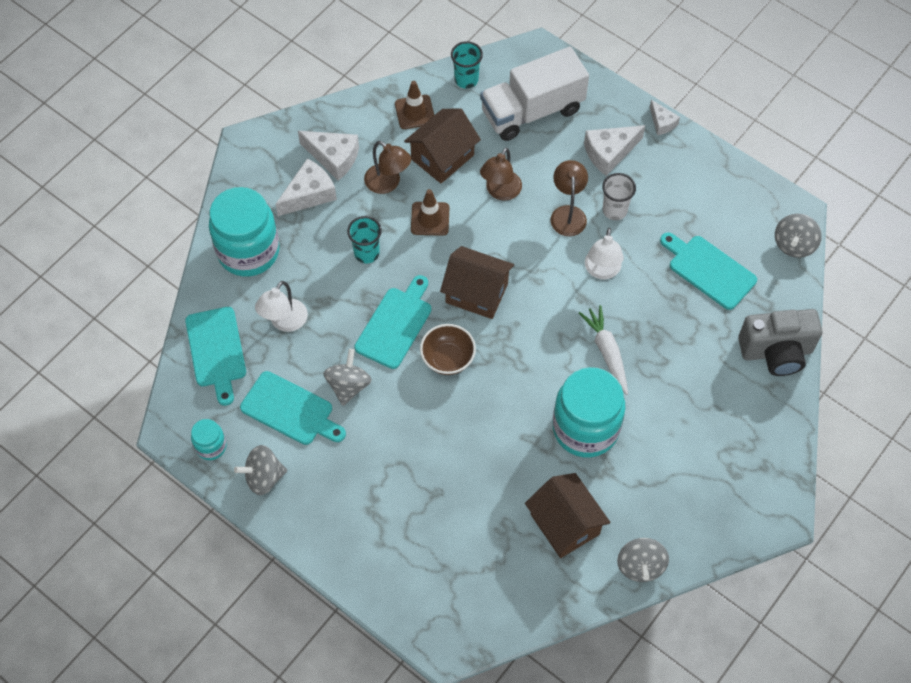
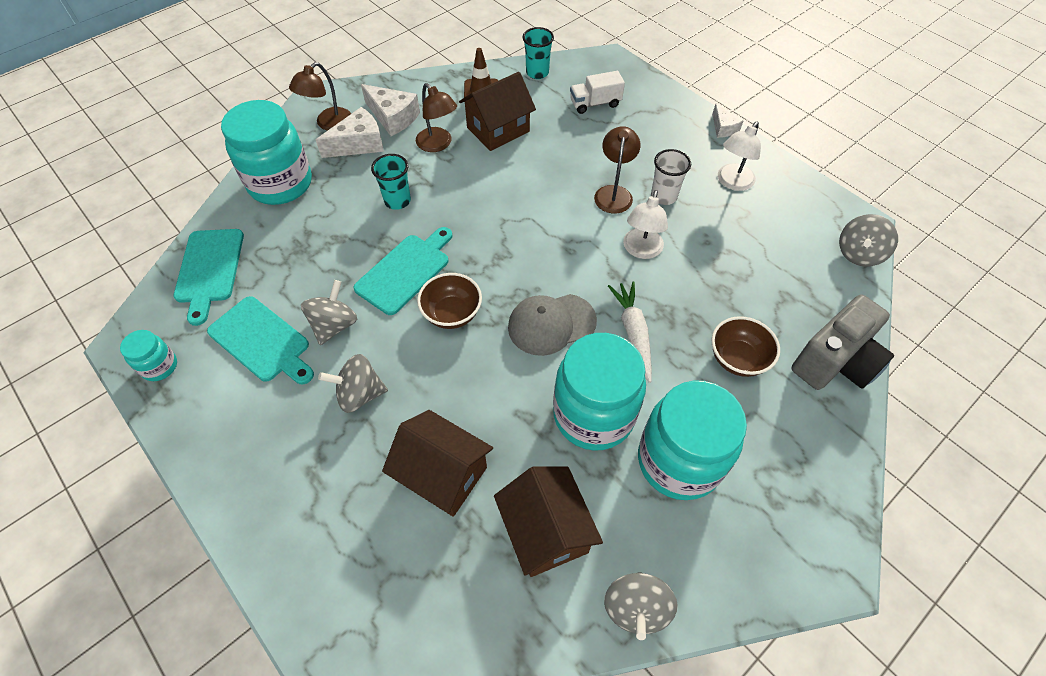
camera: 10 degrees right, 5 degrees down
(263, 477) = (202, 410): grey spinning top -> grey spinning top (359, 394)
(284, 322) = (290, 252): white lamp -> white lamp (732, 182)
(430, 219) = (471, 179): brown traffic cone -> none
(476, 293) = (501, 253): brown house -> brown house (442, 474)
(500, 192) = (548, 165): brown lamp -> brown lamp (329, 124)
(532, 111) = (595, 103): white truck -> white truck, size x0.50
(535, 355) = (551, 324): none -> grey cap
(609, 153) = (666, 146): white cheese -> none
(658, 455) = (679, 461): none -> turquoise jar
(696, 361) = (737, 359): none -> brown bowl
(709, 270) = (760, 266): turquoise cutting board -> none
(776, 352) = (835, 362): grey camera -> grey camera turned 45 degrees counterclockwise

